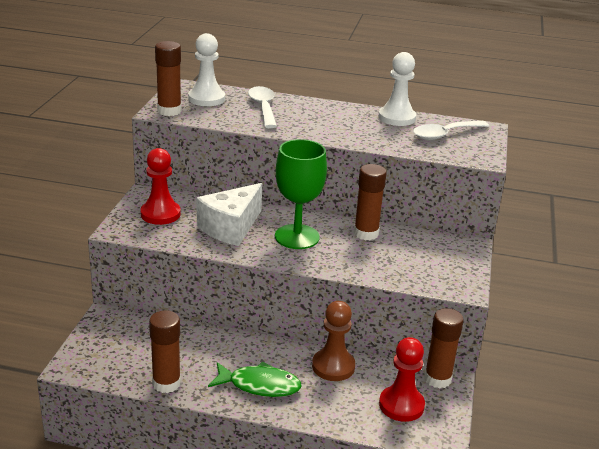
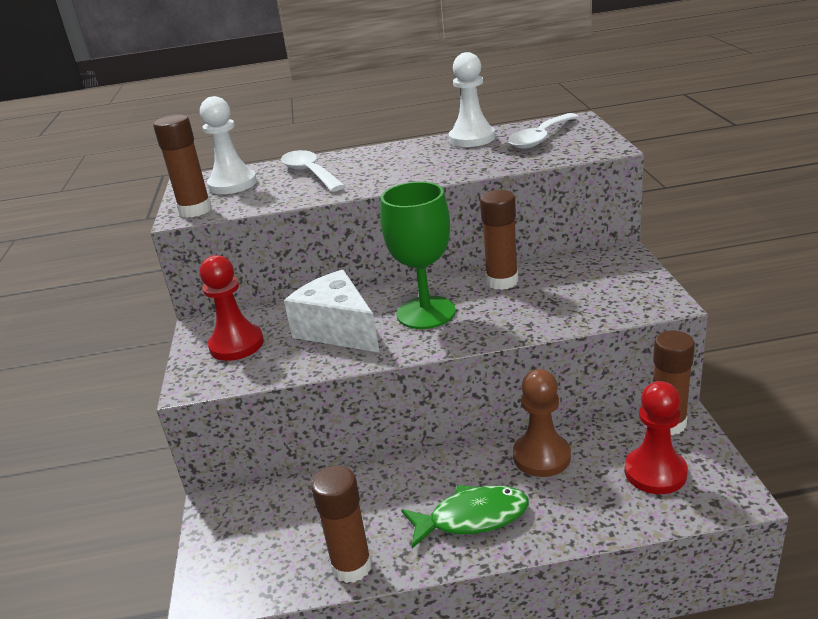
camera: 15 degrees left, 0 degrees up
(231, 228) = (338, 330): white cheese -> white cheese turned 120 degrees clockwise

